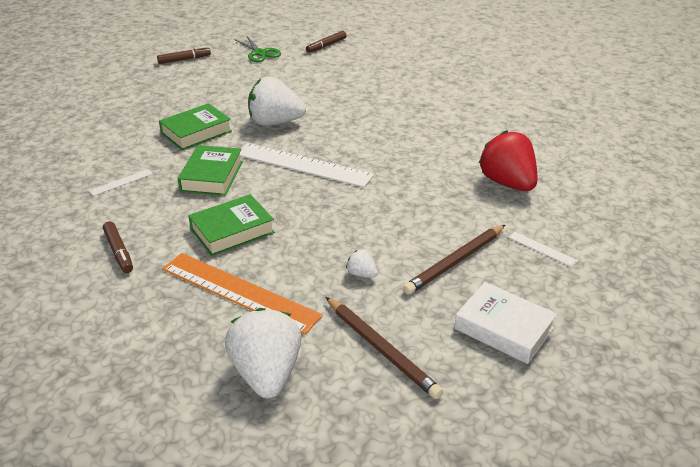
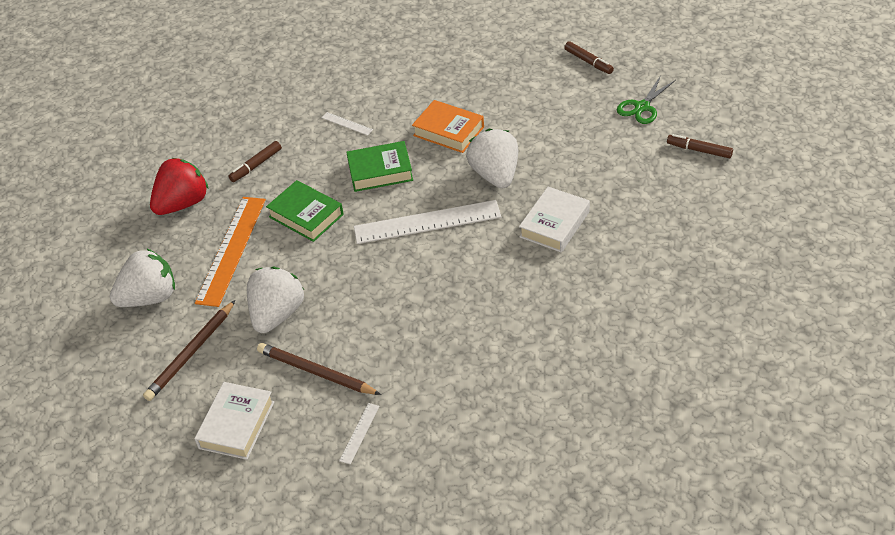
camera: 75 degrees right, 10 degrees up
(196, 132) = (448, 131): green book -> orange book
(303, 165) = (427, 222): white ruler -> white ruler turned 75 degrees clockwise
(355, 110) = (554, 224): none -> white book
(361, 274) = (277, 314): white strawberry -> white strawberry, size x2.28
(507, 183) = (466, 384): red strawberry -> red strawberry (183, 204)

